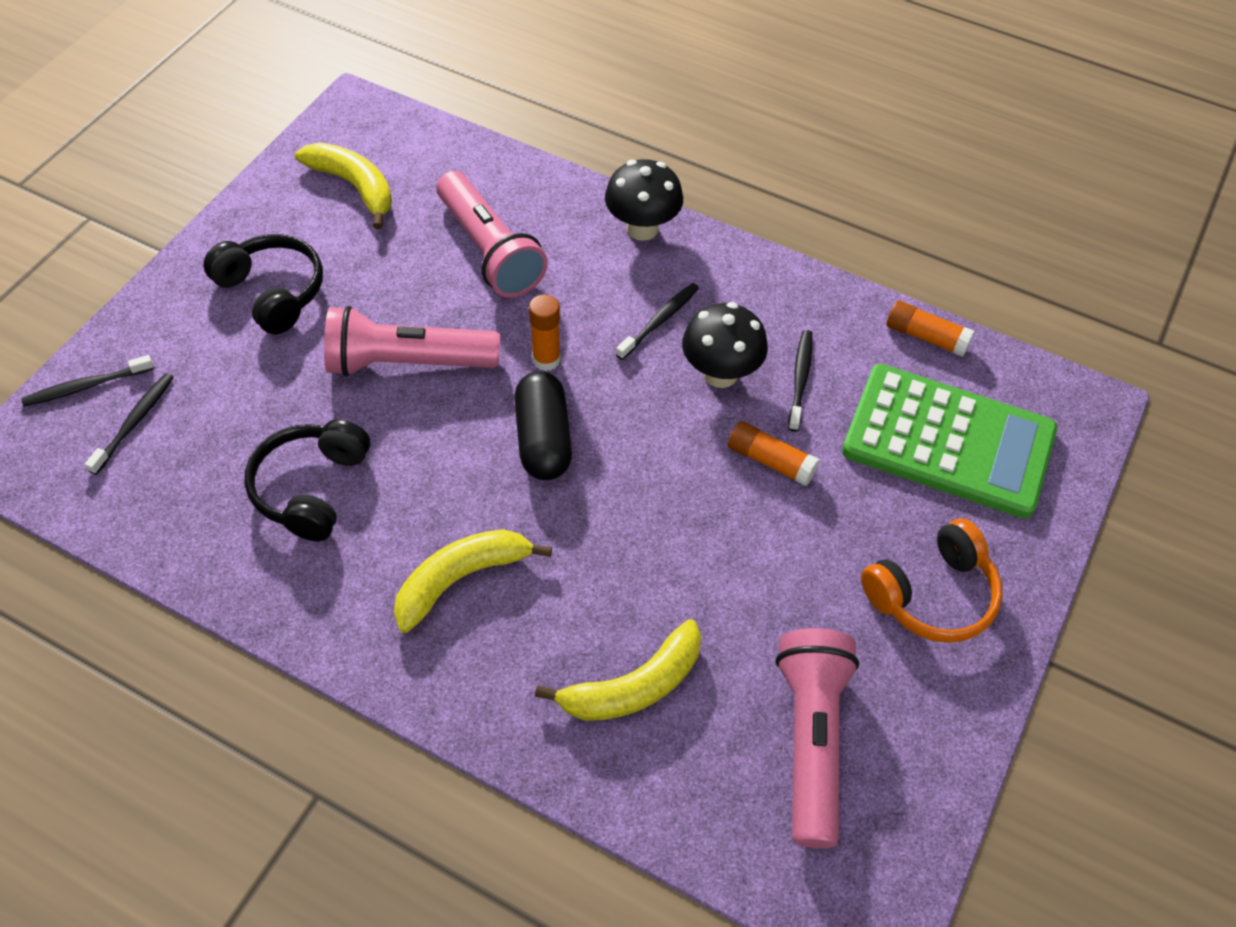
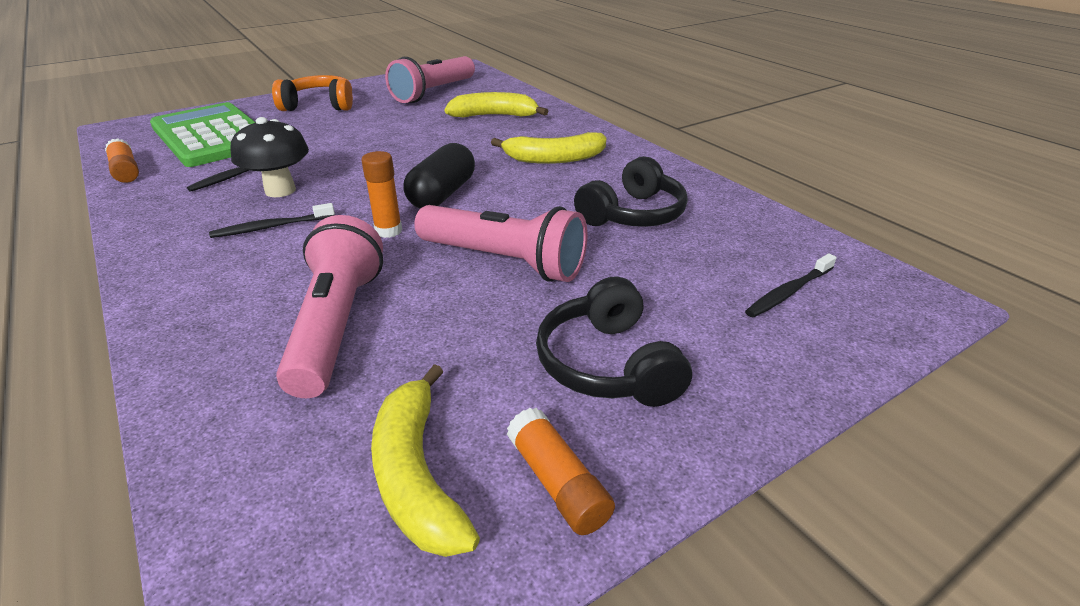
camera: 150 degrees left, 20 degrees down
(86, 386) = (849, 337): black toothbrush -> none
(642, 228) = (172, 294): black mushroom -> none
(770, 461) = (317, 153): orange glue stick -> orange glue stick (557, 483)

